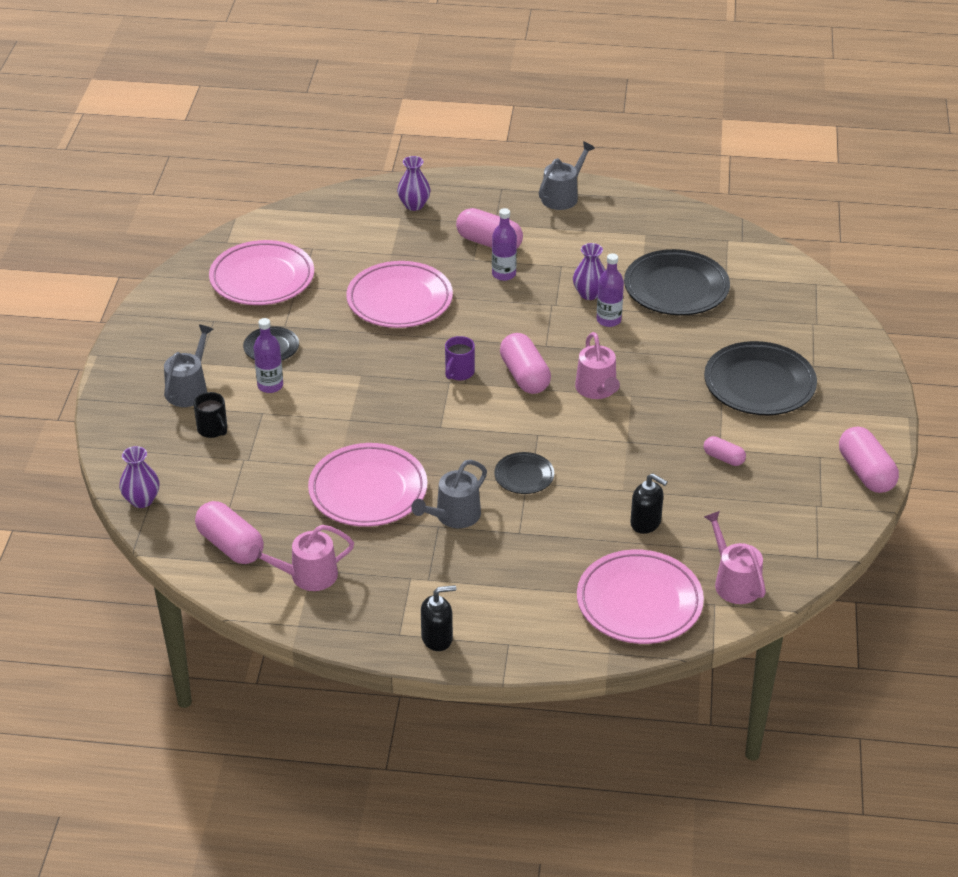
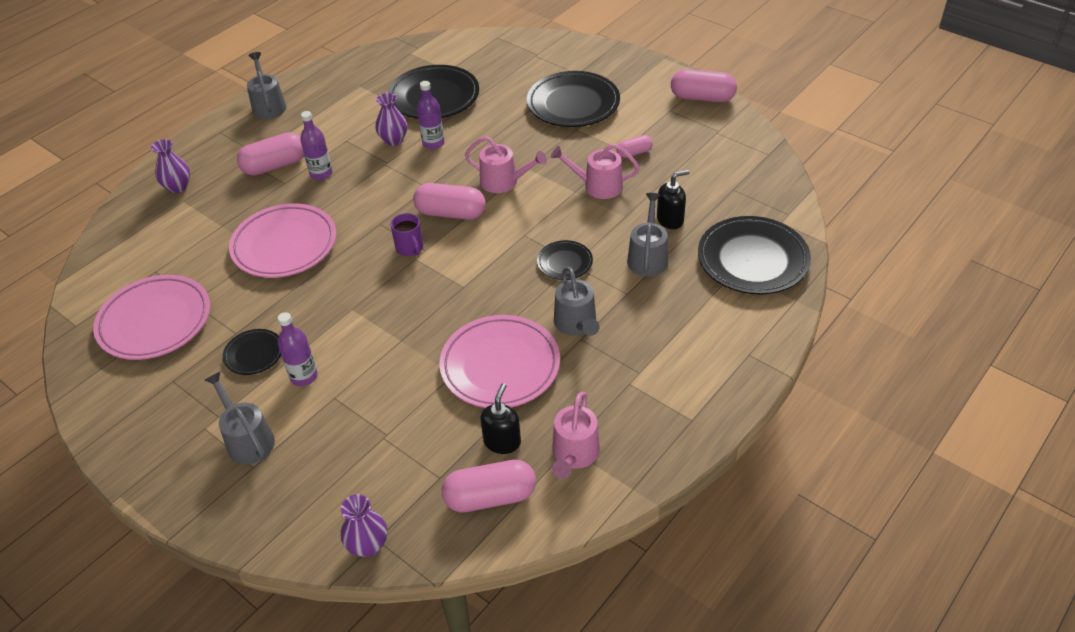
camera: 55 degrees left, 5 degrees up
(213, 430) = (321, 444): black mug -> none
(437, 638) = (713, 396): black soap dispenser -> black soap dispenser (502, 442)
(579, 528) = (647, 257): none -> grey watering can
(639, 602) = (752, 260): pink plate -> black plate
(734, 582) = (765, 203): pink watering can -> pink watering can (598, 186)

